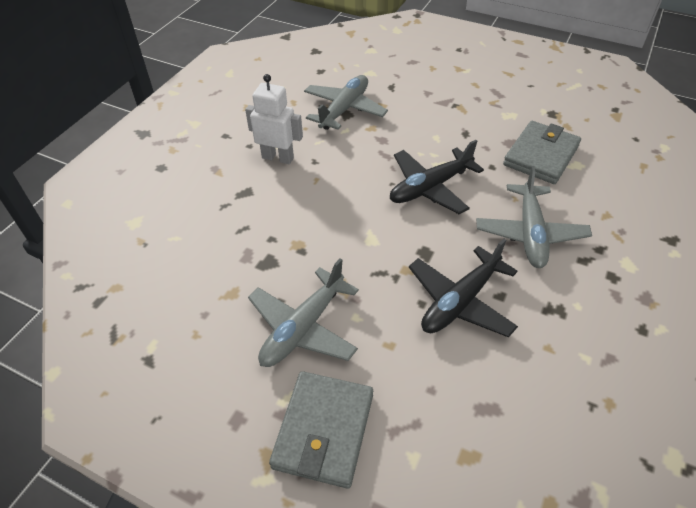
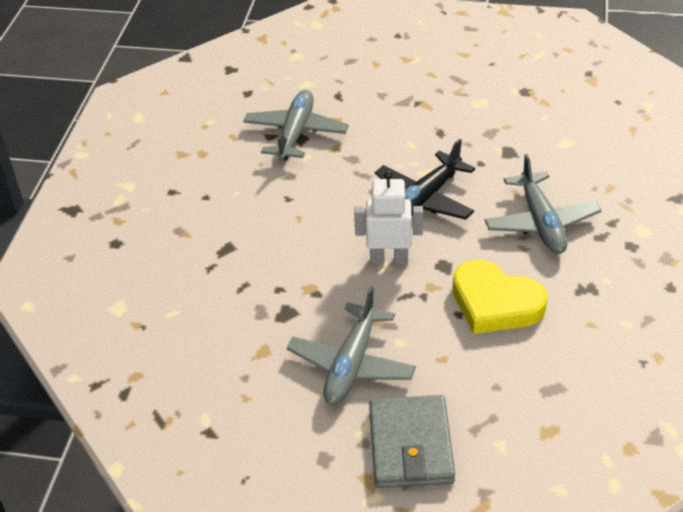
camera: 15 degrees left, 5 degrees down
(278, 158) = (245, 203): white robot -> white robot (389, 259)
(460, 301) = (495, 303): black plane -> yellow heart
(541, 155) = (527, 140): grey wallet -> none

